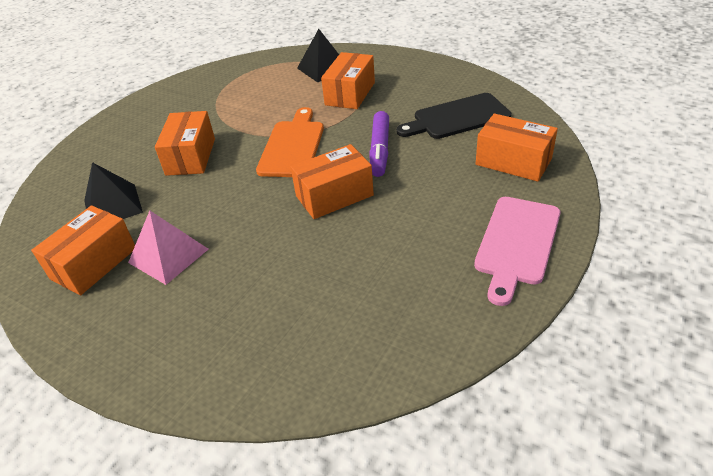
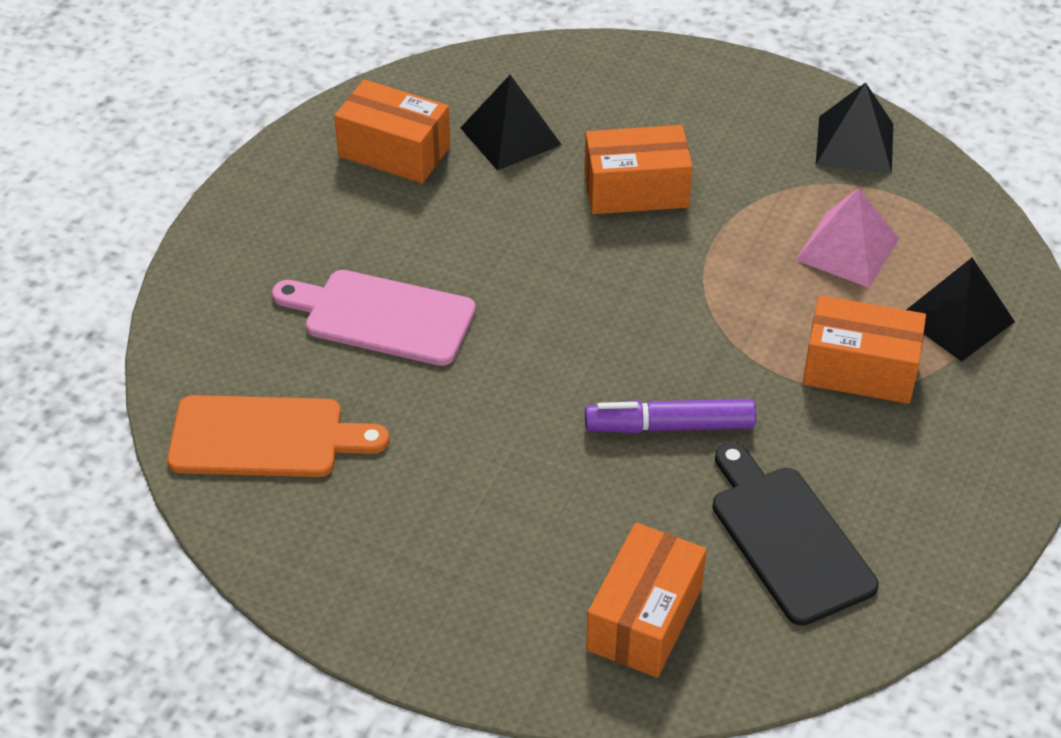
camera: 80 degrees right, 5 degrees up
(168, 255) = (407, 218): pink pyramid -> pink pyramid (847, 249)
(193, 87) = (855, 144): none -> black pyramid
(292, 146) = (673, 309): orange cutting board -> orange cutting board (265, 438)
(334, 196) = (540, 377): orange box -> none
(517, 243) = (427, 607): pink cutting board -> pink cutting board (382, 317)

